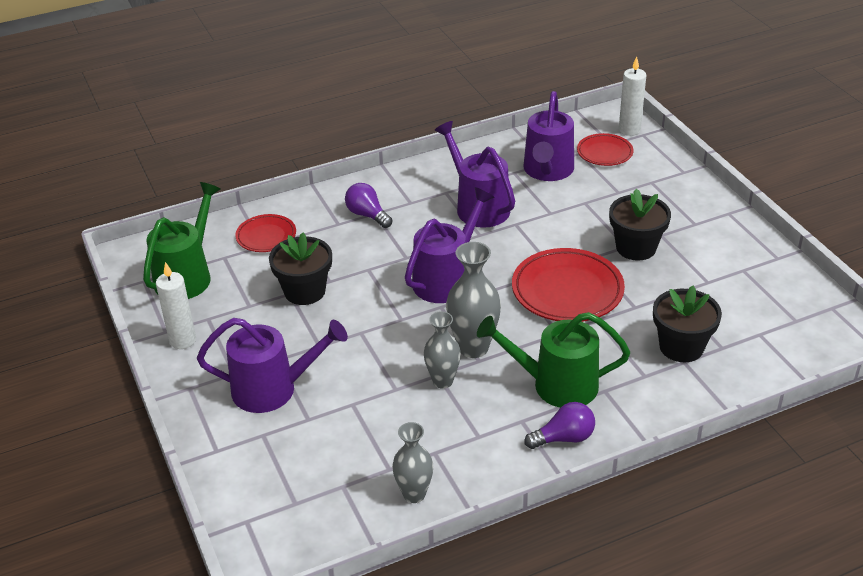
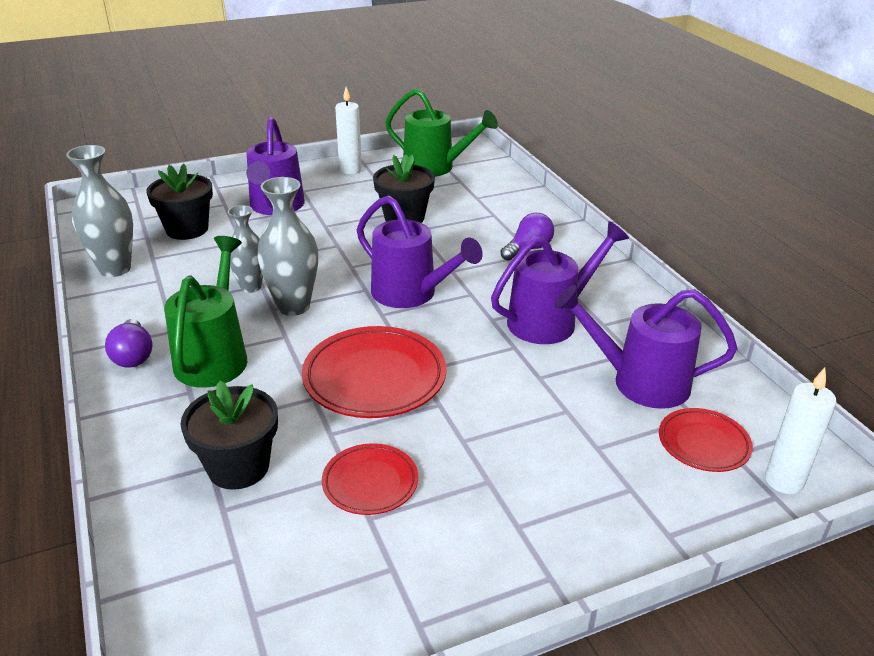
camera: 90 degrees right, 5 degrees down
(266, 236) = (491, 198): red plate -> red plate (370, 483)
(414, 494) = (115, 269): grey vase -> grey vase, size x1.51
(636, 248) = (458, 450): black flower pot -> black flower pot (187, 229)

